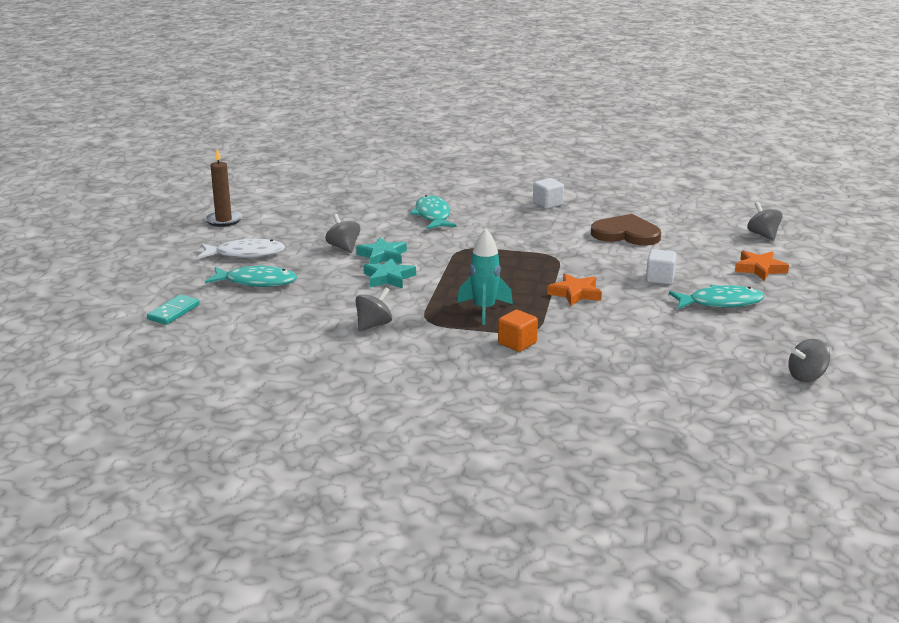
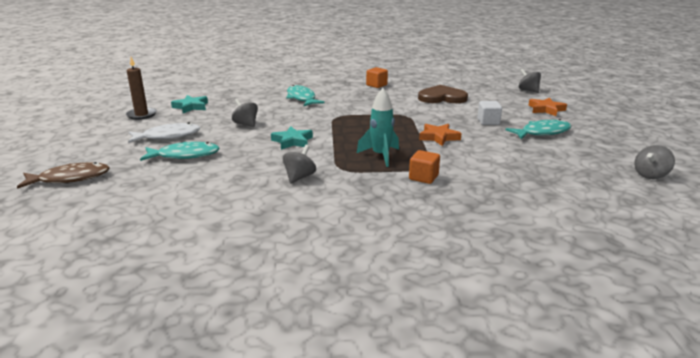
camera: 15 degrees left, 0 degrees up
(128, 295) = (70, 178): none -> brown fish
(174, 312) = (117, 187): turquoise domino -> none
(382, 256) = (279, 127): turquoise star -> turquoise star (191, 107)
(547, 204) = (376, 85): white cube -> orange cube

